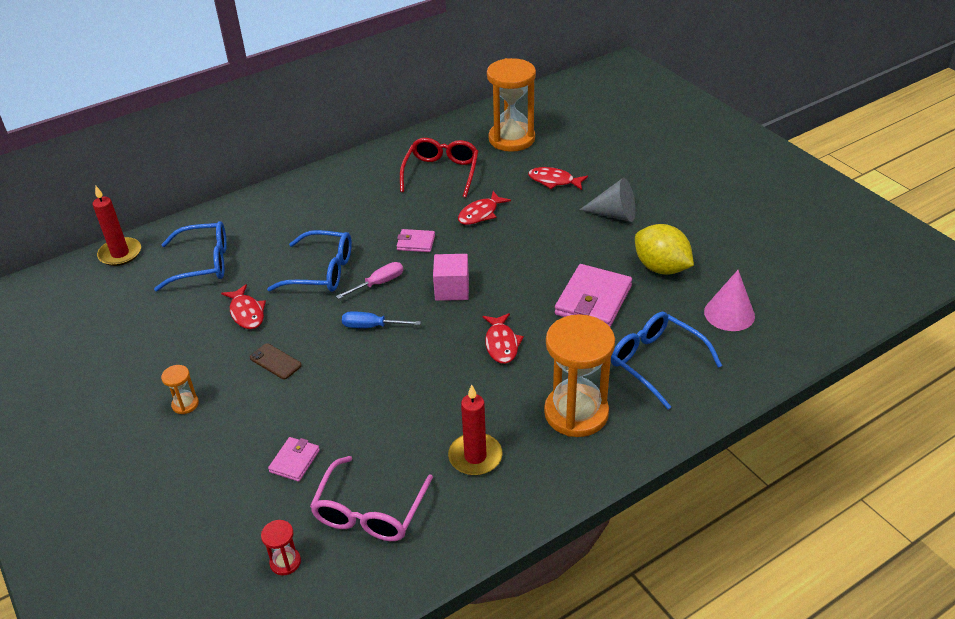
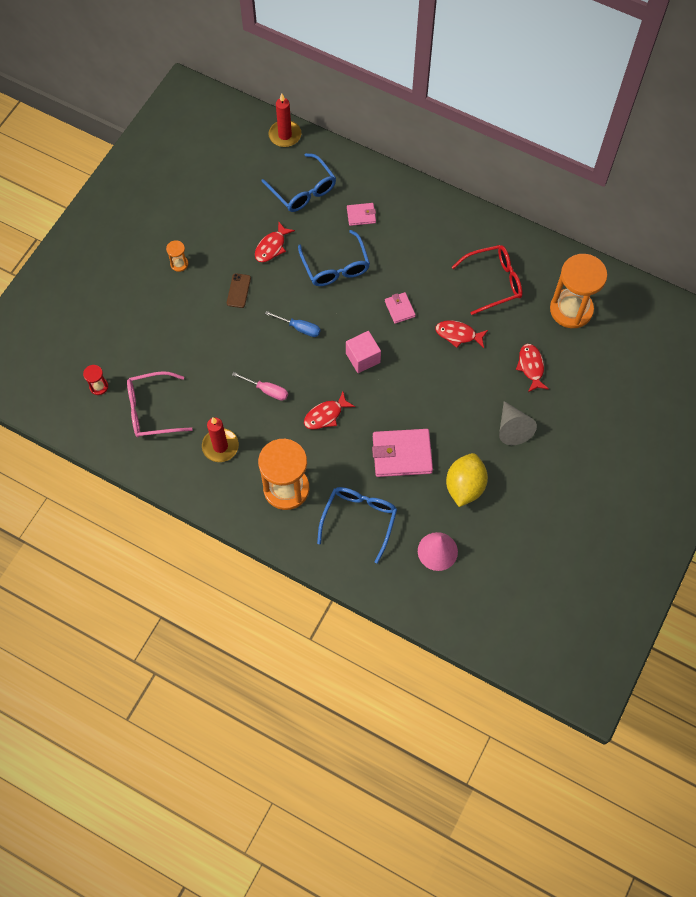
camera: 60 degrees right, 25 degrees up
(294, 461) = (167, 349): pink wallet -> pink wallet (361, 215)
(372, 326) = (299, 328): blue screwdriver -> blue screwdriver turned 135 degrees clockwise
(378, 283) = (343, 309): pink screwdriver -> pink screwdriver (267, 390)

